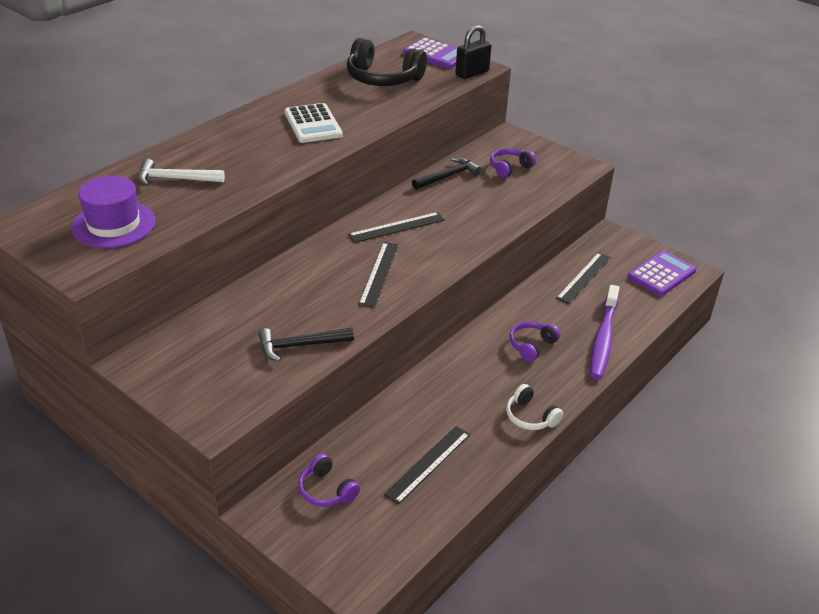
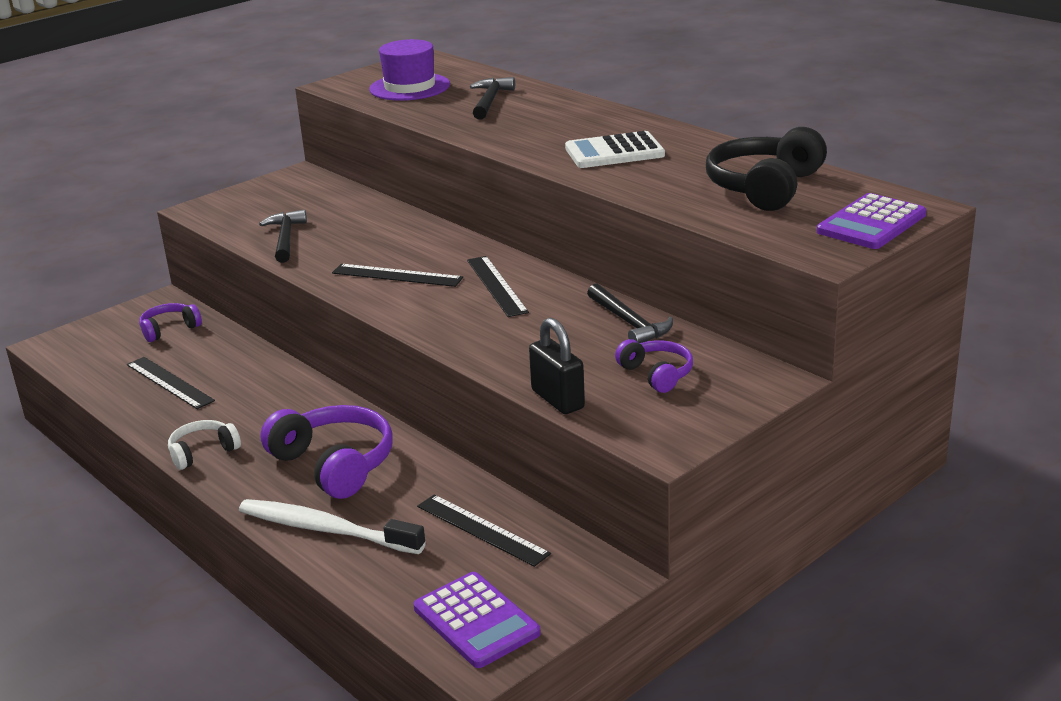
camera: 100 degrees right, 10 degrees down
(175, 179) = (490, 101): white hammer -> black hammer
(472, 73) = (801, 249): black padlock -> black padlock (557, 399)
(532, 345) = (334, 464): purple headphones -> purple headphones, size x1.80
(603, 338) = (326, 530): purple toothbrush -> white toothbrush

